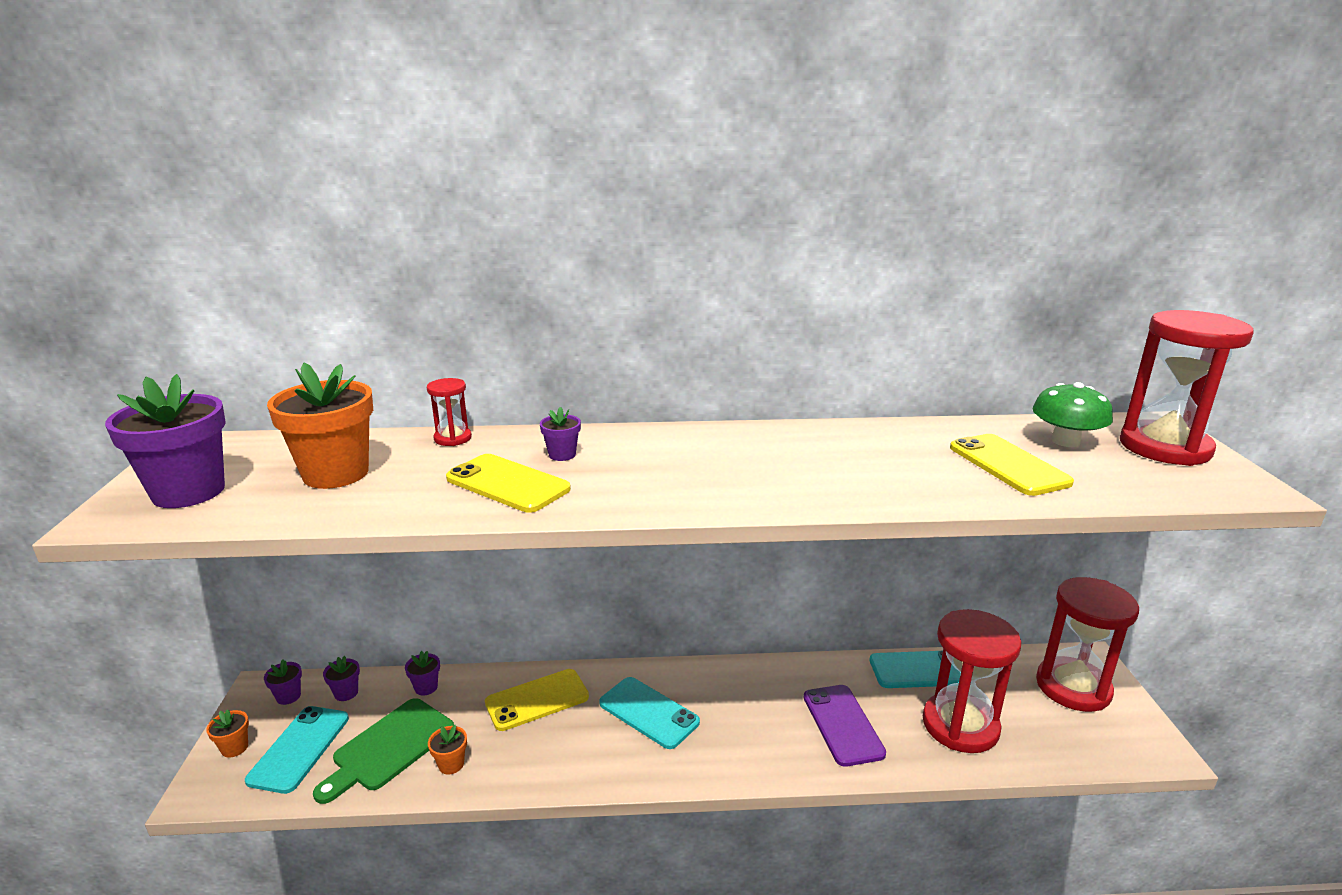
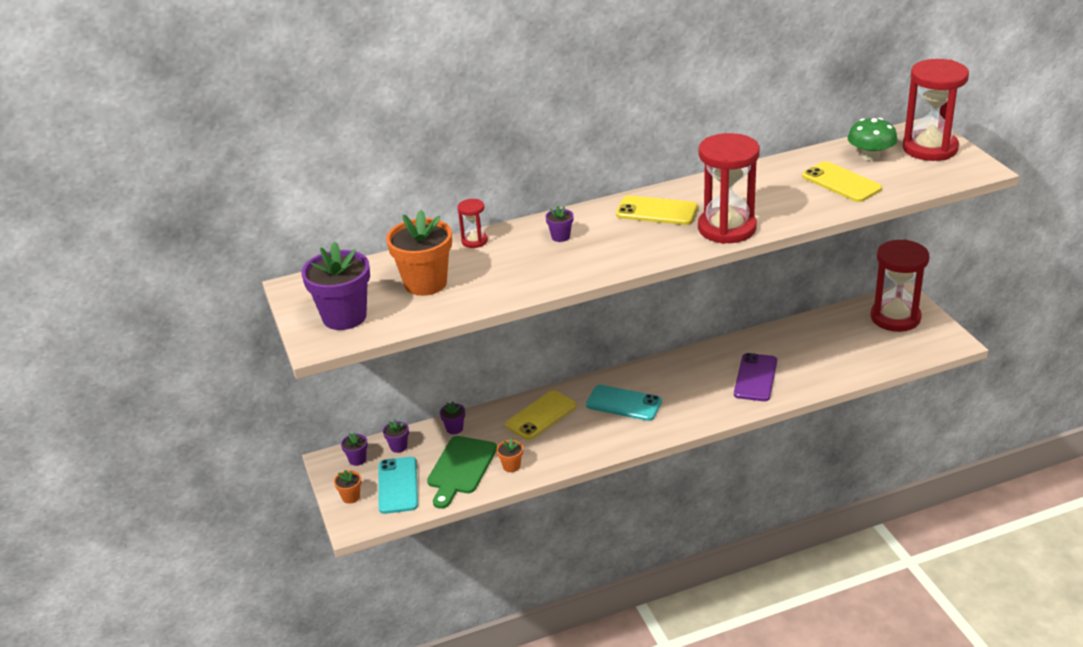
camera: 15 degrees left, 10 degrees up
(507, 484) = (545, 265): yellow phone -> yellow phone (656, 211)
(842, 725) = (755, 378): purple phone -> purple phone turned 45 degrees clockwise
(919, 670) = (793, 331): turquoise phone -> none
(960, 725) = (830, 359): red hourglass -> red hourglass (727, 228)

